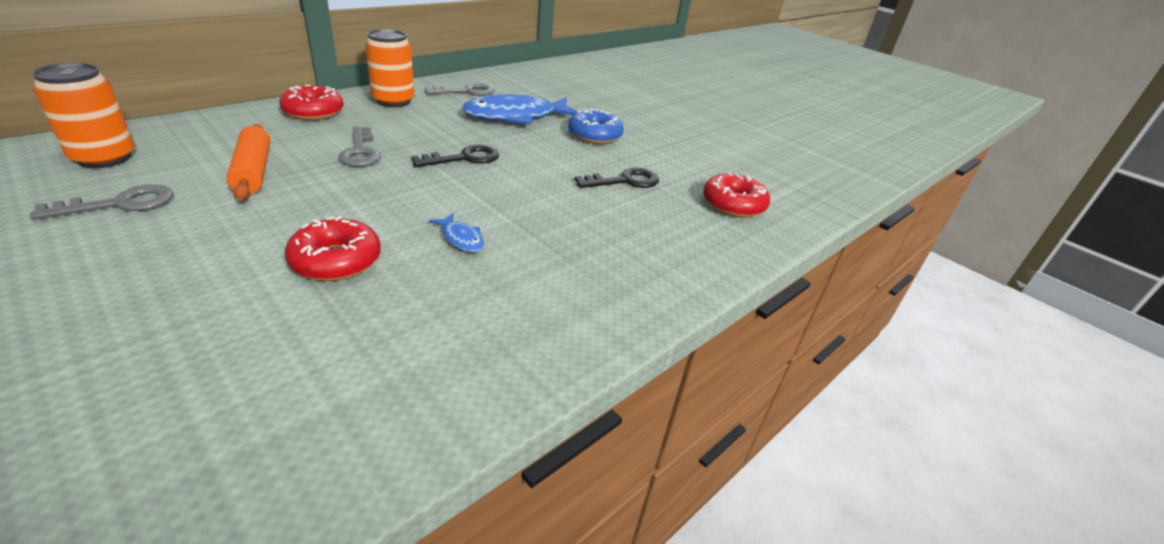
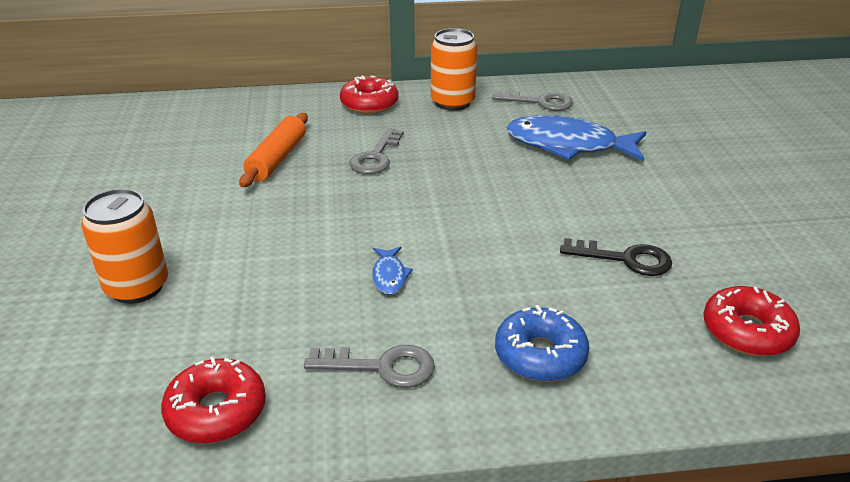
camera: 40 degrees right, 0 degrees up
(104, 158) = (189, 123): orange can -> orange can (137, 287)
(120, 204) = (172, 168): grey key -> grey key (382, 367)
(336, 261) = (273, 264): red donut -> red donut (216, 411)
(464, 158) = (467, 186): black key -> none
(594, 135) = (644, 189): blue donut -> blue donut (540, 355)

